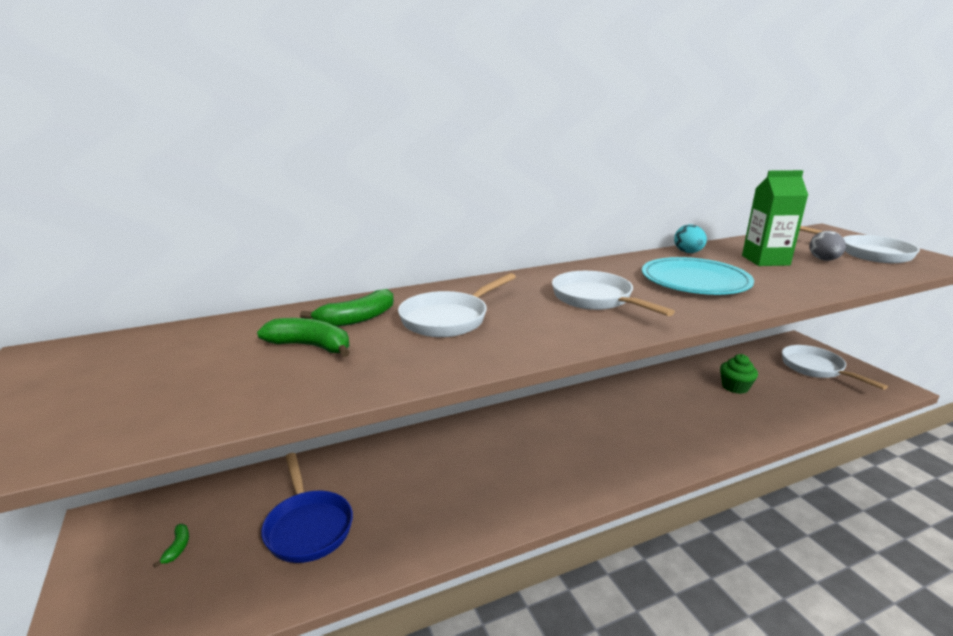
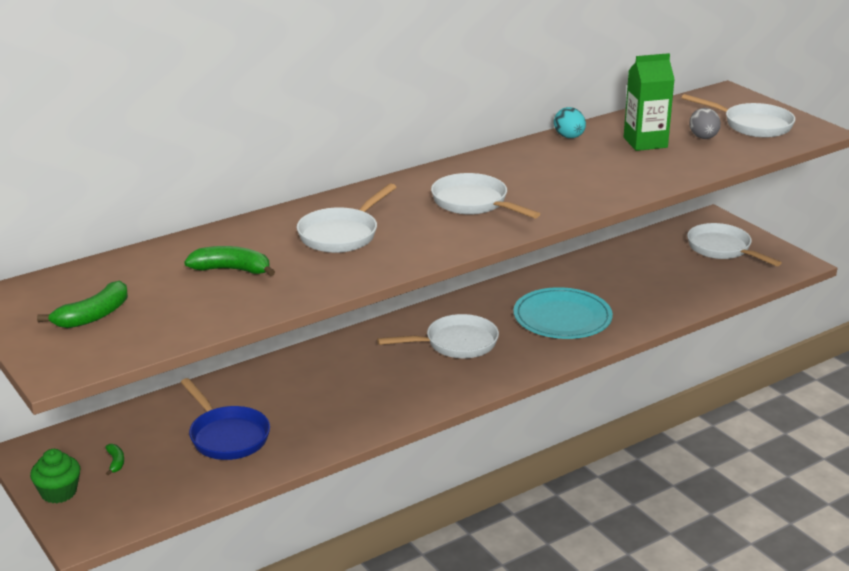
camera: 10 degrees left, 5 degrees up
(357, 319) = (257, 241): green banana -> green banana (93, 316)
(567, 439) = (456, 344): none -> white pan
(695, 281) = (569, 174): turquoise plate -> turquoise plate (562, 318)
(735, 387) = (631, 277): green cupcake -> green cupcake (58, 492)

